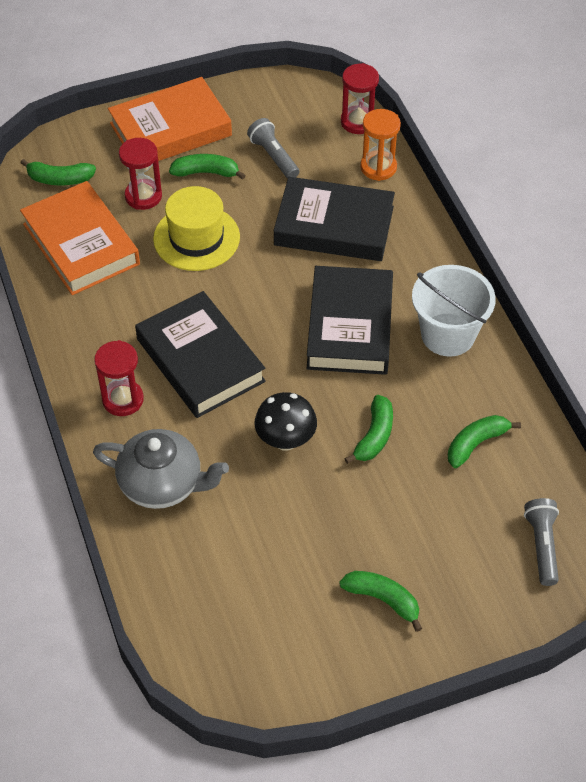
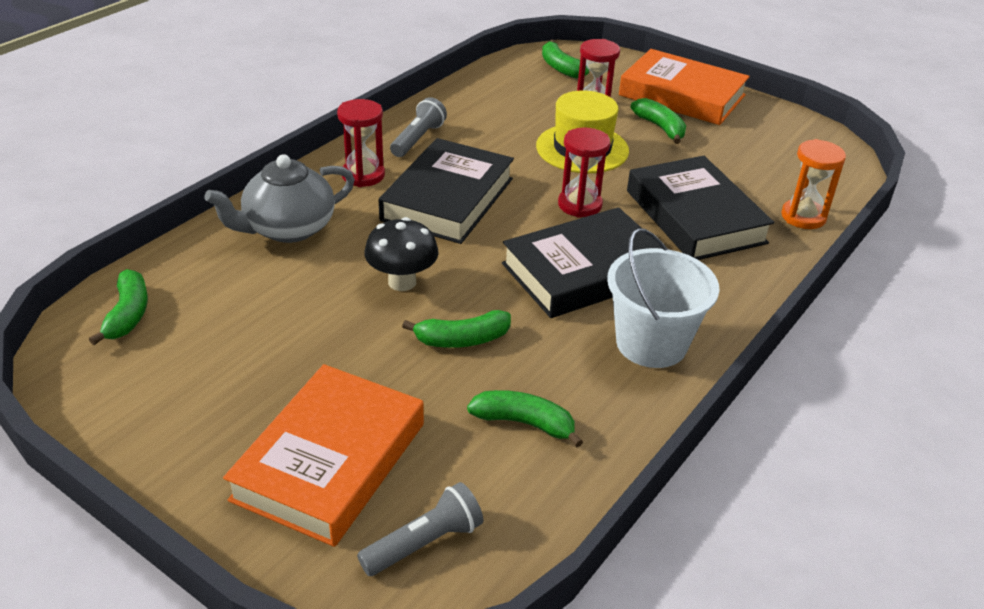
camera: 55 degrees right, 15 degrees down
(81, 244) = (506, 99): orange book -> orange book (330, 461)
(163, 484) = (287, 229): grey teapot -> grey teapot turned 75 degrees clockwise
(274, 157) = (728, 154): grey flashlight -> grey flashlight (418, 139)
(358, 122) = (839, 185): red hourglass -> red hourglass (579, 205)
(383, 600) = (248, 428): green banana -> green banana (128, 315)

